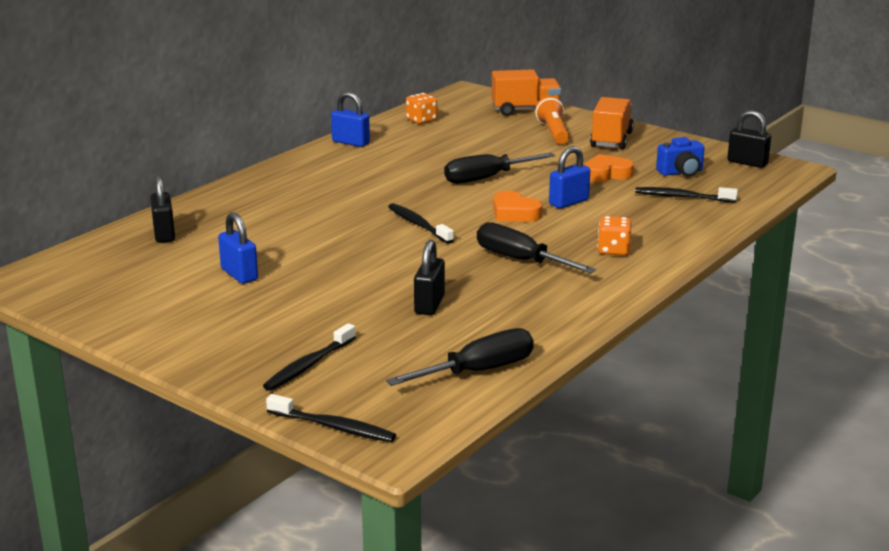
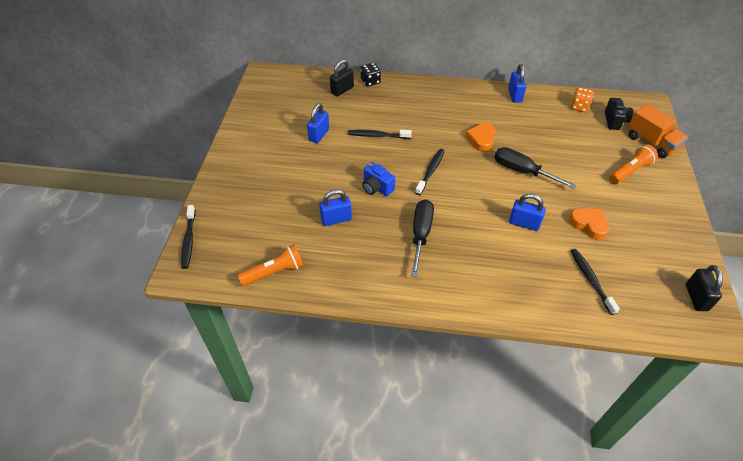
camera: 60 degrees right, 25 degrees up
(178, 211) = (370, 81): none -> black dice
(309, 365) = (243, 203): black toothbrush -> black toothbrush (378, 135)
(429, 305) = (336, 219): black padlock -> blue padlock
(469, 113) = (614, 121): none -> black camera
(478, 371) = (274, 272): black screwdriver -> orange flashlight
(514, 213) = (484, 205): orange heart -> orange heart (481, 139)
(611, 140) = (651, 204): orange truck -> none
(613, 250) = (471, 274): orange dice -> none
(681, 172) = (634, 264): blue camera -> blue camera (377, 188)

